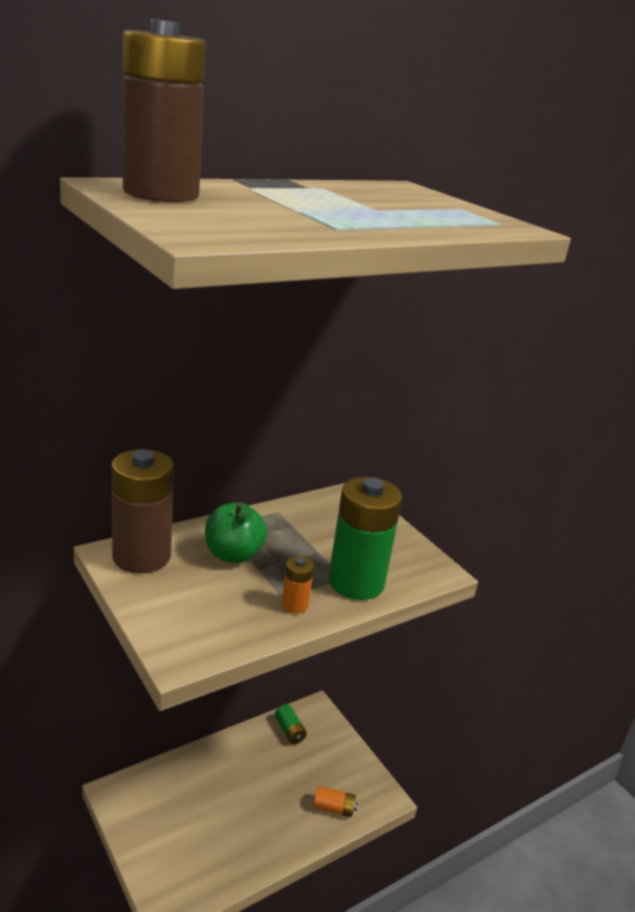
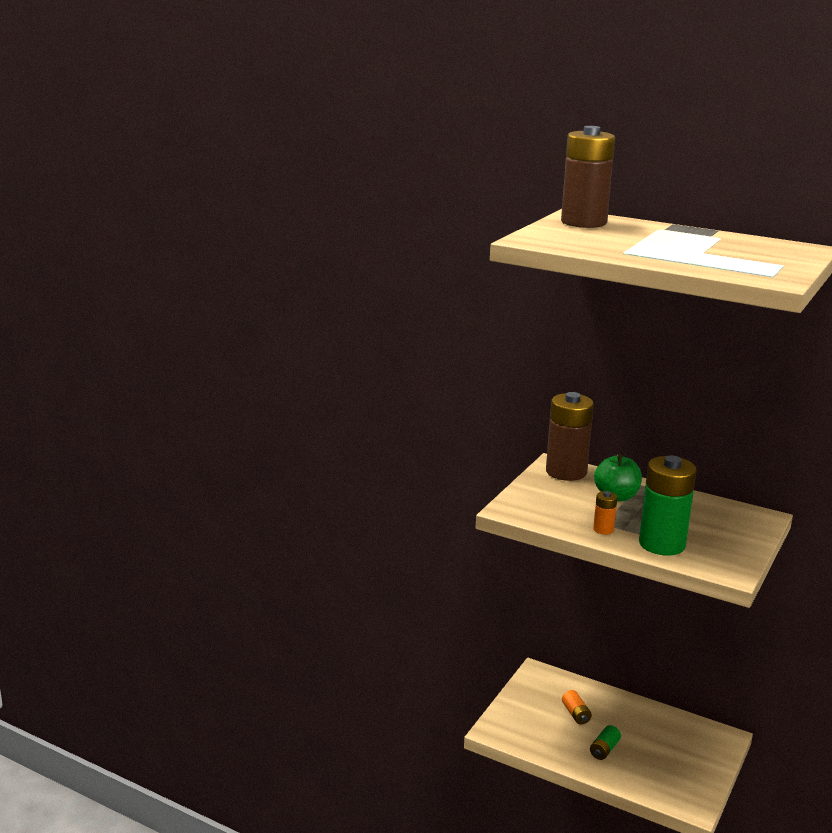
camera: 65 degrees right, 5 degrees down
(289, 731) = (687, 730): green battery -> green battery (604, 749)
(333, 808) = (649, 780): orange battery -> orange battery (575, 714)

